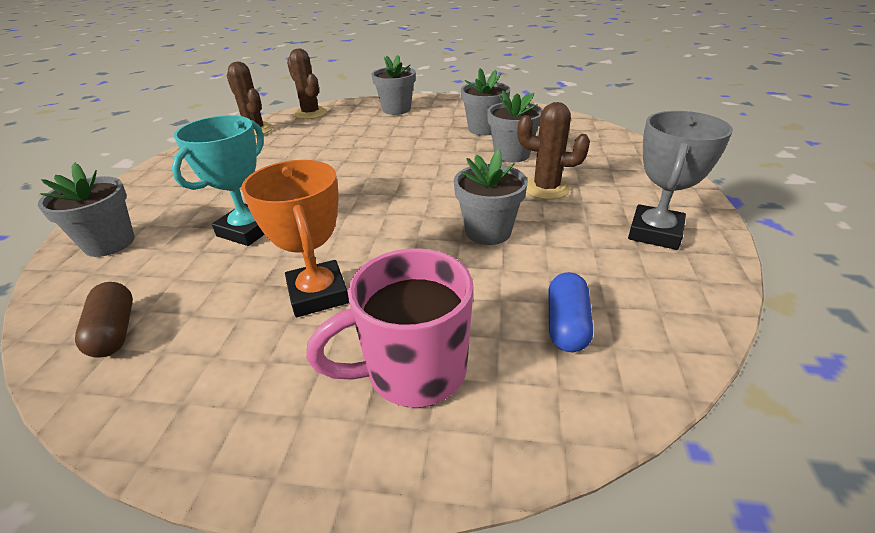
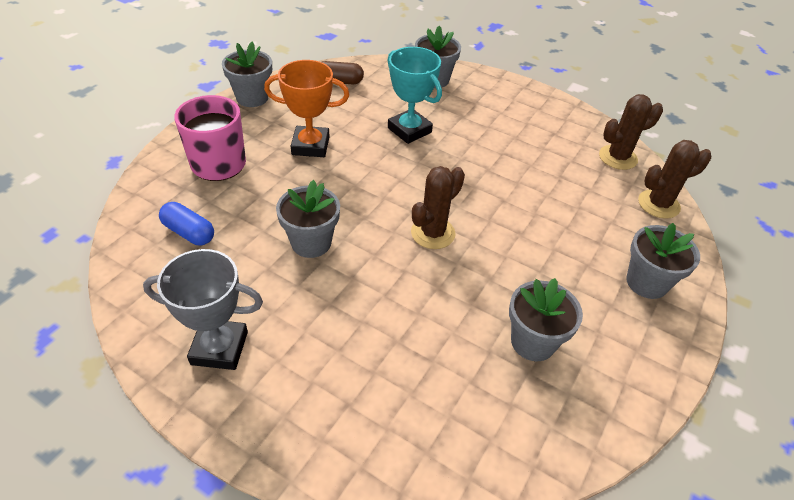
camera: 110 degrees right, 10 degrees up
(511, 154) = (441, 331): grey flower pot -> grey flower pot (252, 98)
(546, 188) = (347, 317): brown cactus -> brown cactus (433, 233)
(654, 233) = (219, 348): grey trophy -> grey trophy turned 45 degrees counterclockwise

